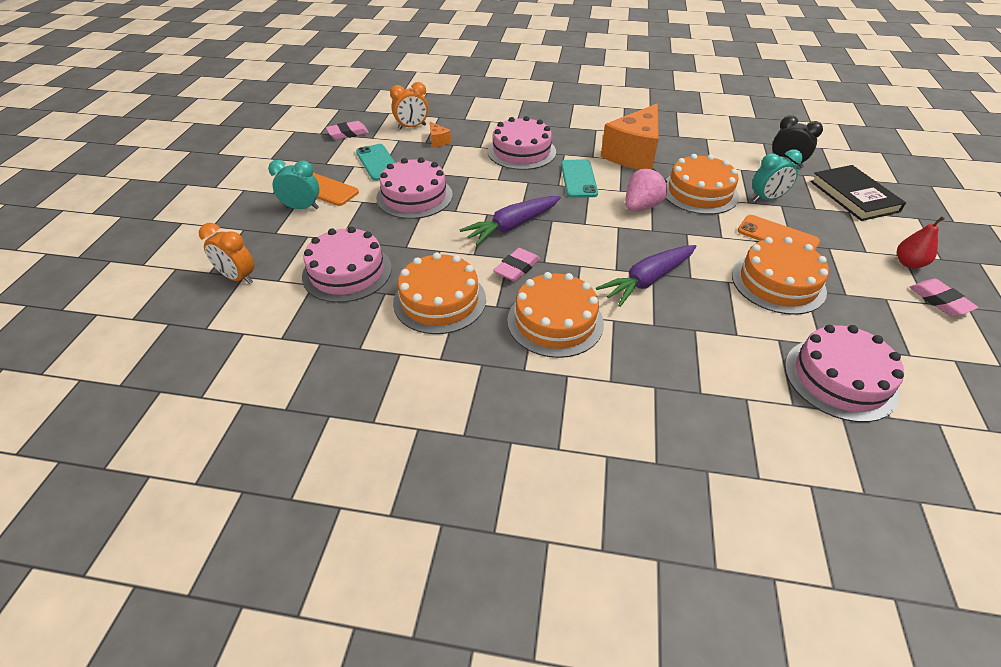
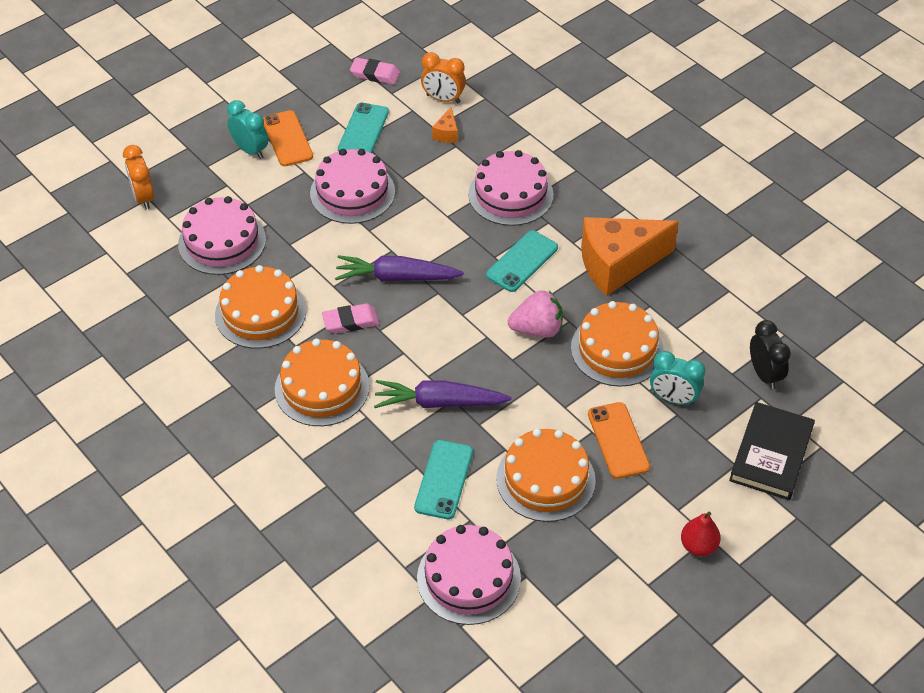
camera: 40 degrees right, 5 degrees up
(723, 325) = (444, 479): none -> turquoise phone
(939, 301) = (663, 591): pink eraser -> none

